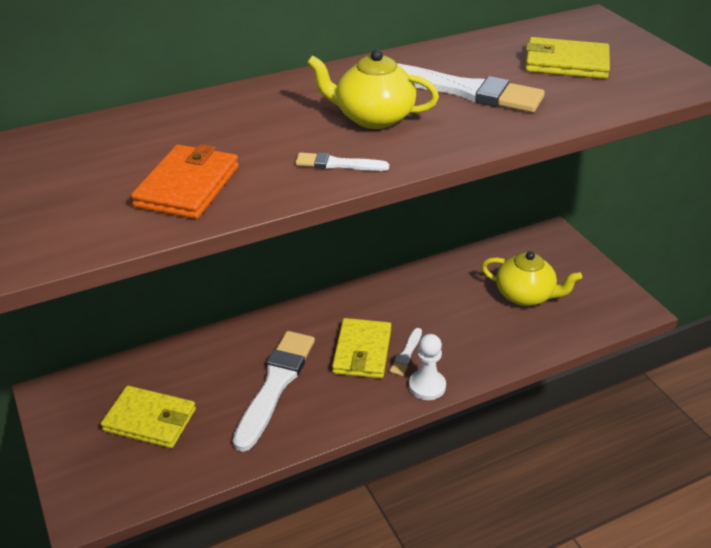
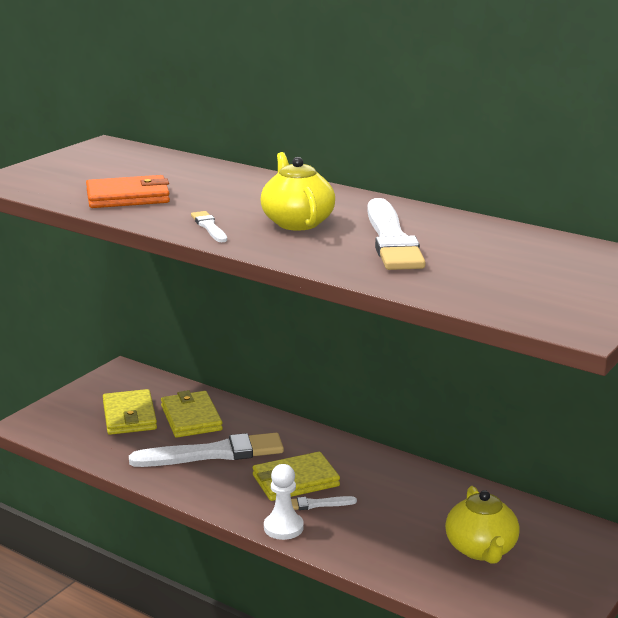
camera: 60 degrees right, 15 degrees down
(566, 63) = (517, 267): yellow wallet -> yellow wallet (191, 418)

